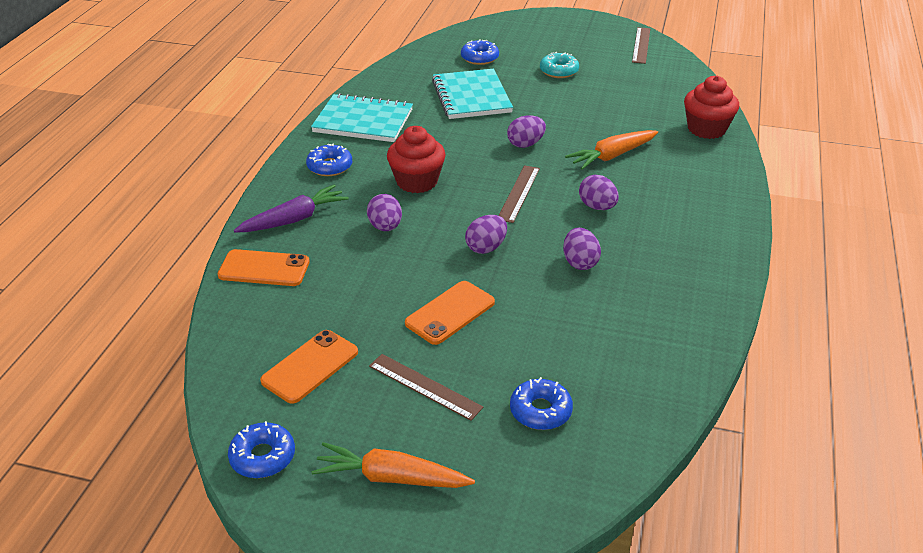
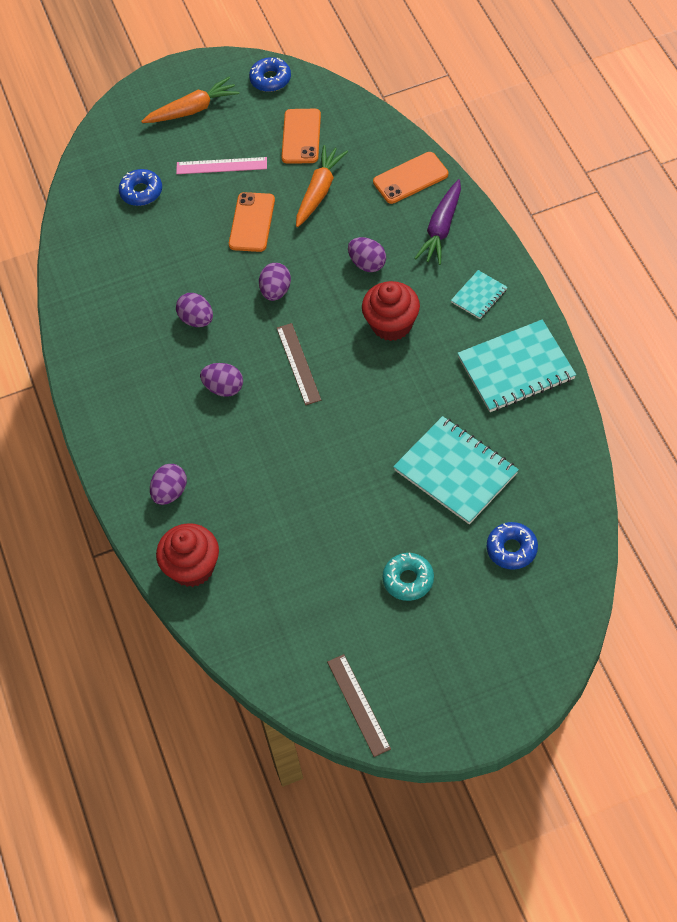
camera: 150 degrees right, 20 degrees up
(329, 166) = (479, 296): blue donut -> turquoise notebook
(424, 386) = (221, 166): brown ruler -> pink ruler
(525, 144) = (343, 431): purple egg -> purple egg (170, 492)
(612, 156) = (255, 464): orange carrot -> orange carrot (319, 191)

